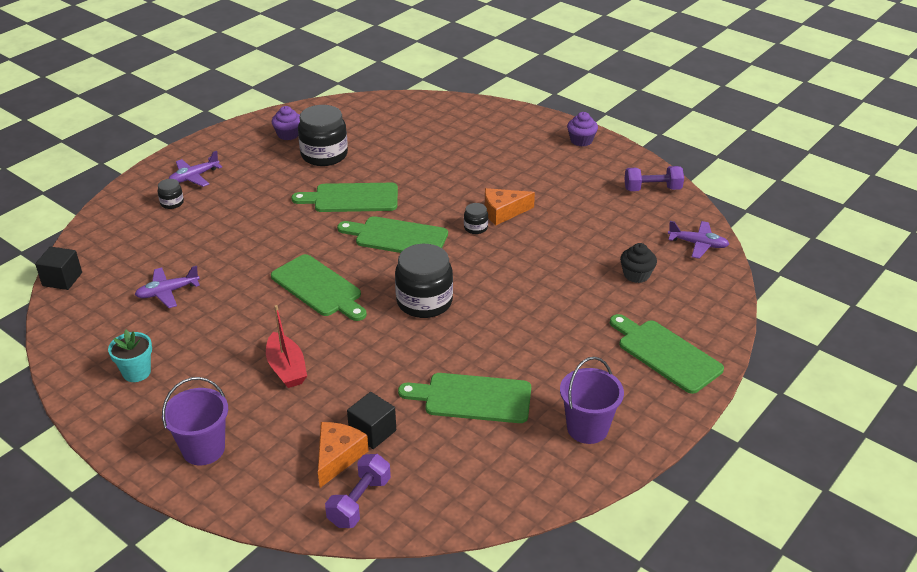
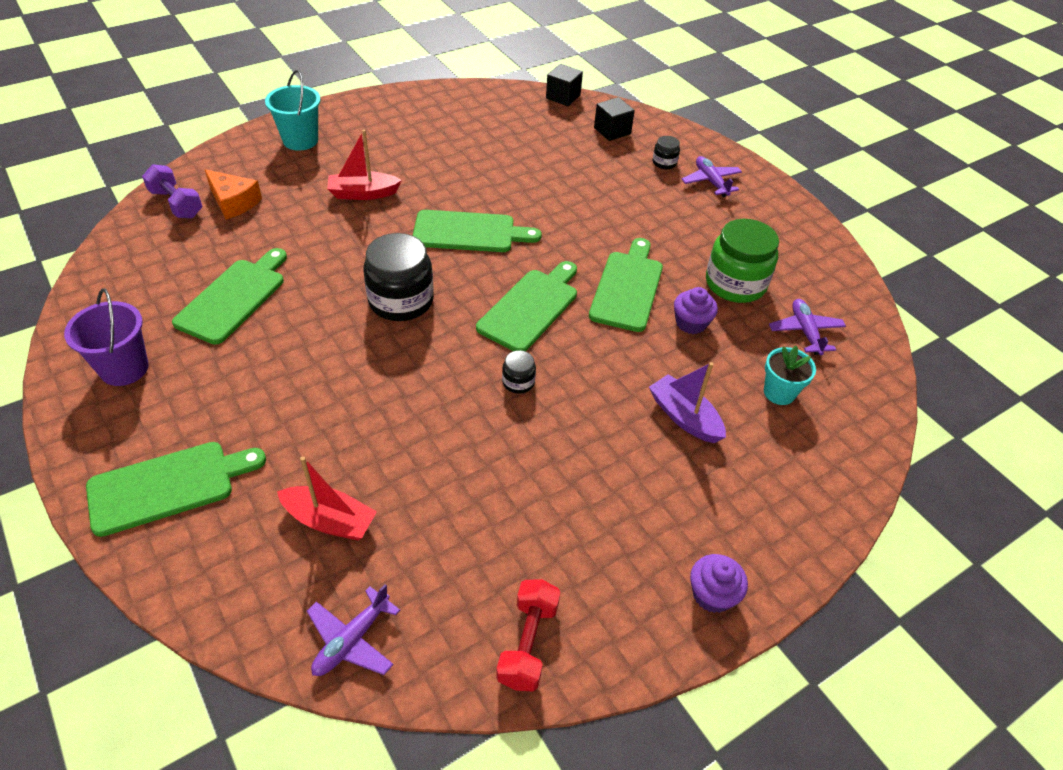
camera: 105 degrees right, 10 degrees up
(136, 372) = (414, 120): turquoise flower pot -> turquoise flower pot (779, 392)
(167, 292) = (514, 145): purple plane -> purple plane (805, 332)
(203, 449) = (300, 140): purple bucket -> turquoise bucket
(288, 134) = (793, 262): purple cupcake -> purple cupcake (691, 323)
(319, 288) = (469, 232): green cutting board -> green cutting board turned 150 degrees counterclockwise
(324, 155) = (735, 284): black jar -> green jar
(372, 432) = (245, 226): black cube -> black cube (612, 131)
(465, 161) = (684, 417): none -> purple boat
(503, 212) = (542, 421): orange cheese -> none
(636, 275) = (330, 521): black cupcake -> red boat
(652, 189) = (528, 643): purple dumbbell -> red dumbbell

